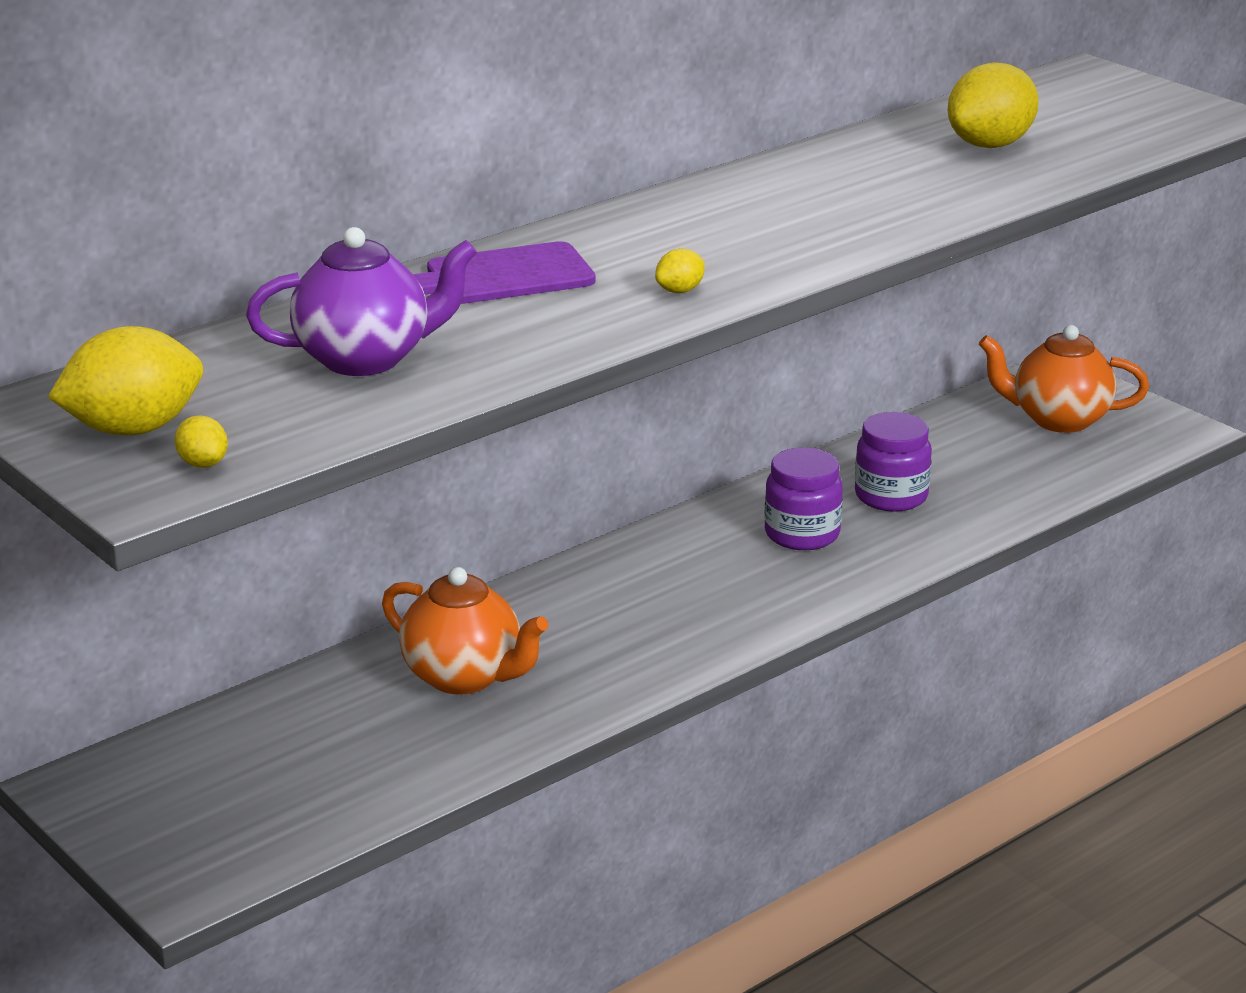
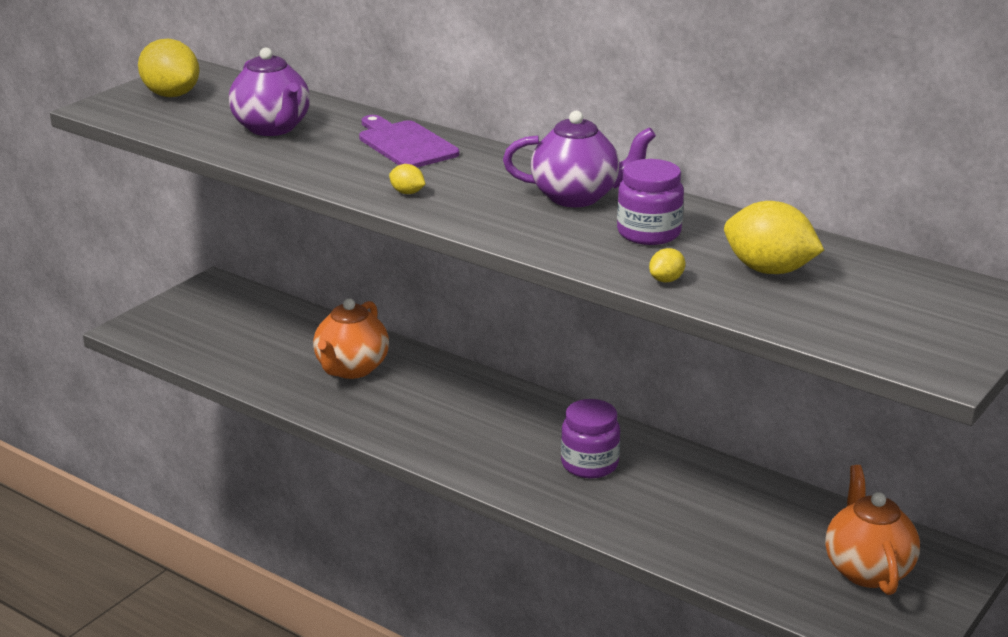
camera: 75 degrees right, 0 degrees up
(203, 464) = (134, 114): yellow lemon -> yellow lemon (666, 280)
(747, 202) = (577, 197): none -> purple teapot
(891, 496) = (671, 497): purple jar -> purple jar (649, 233)

